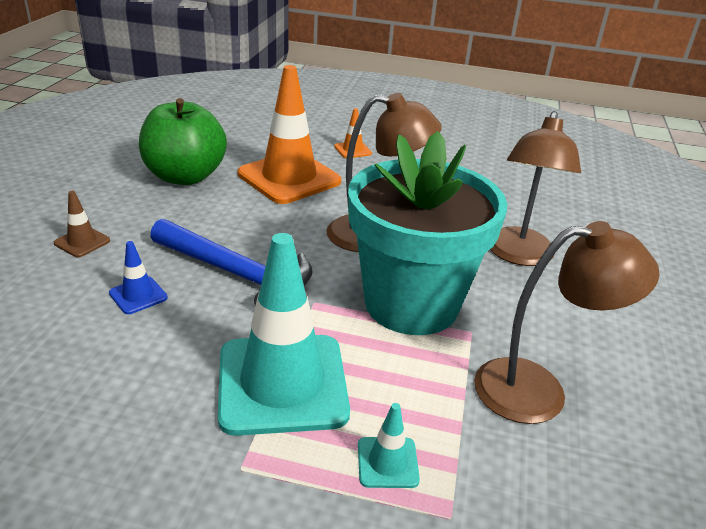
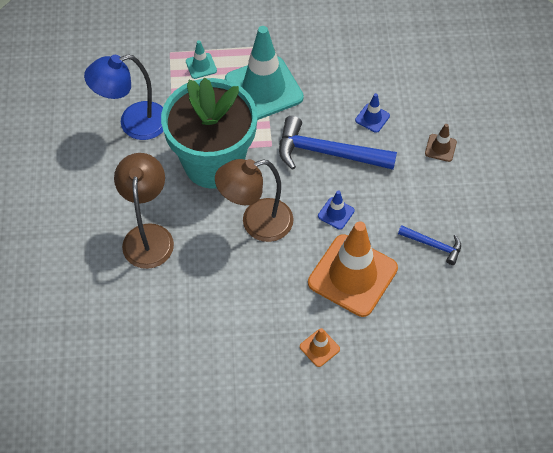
camera: 165 degrees right, 25 degrees up
(185, 176) = (433, 245): green apple -> blue hammer
(272, 220) = (336, 213): none -> blue traffic cone
(538, 390) = (133, 124): brown lamp -> blue lamp

